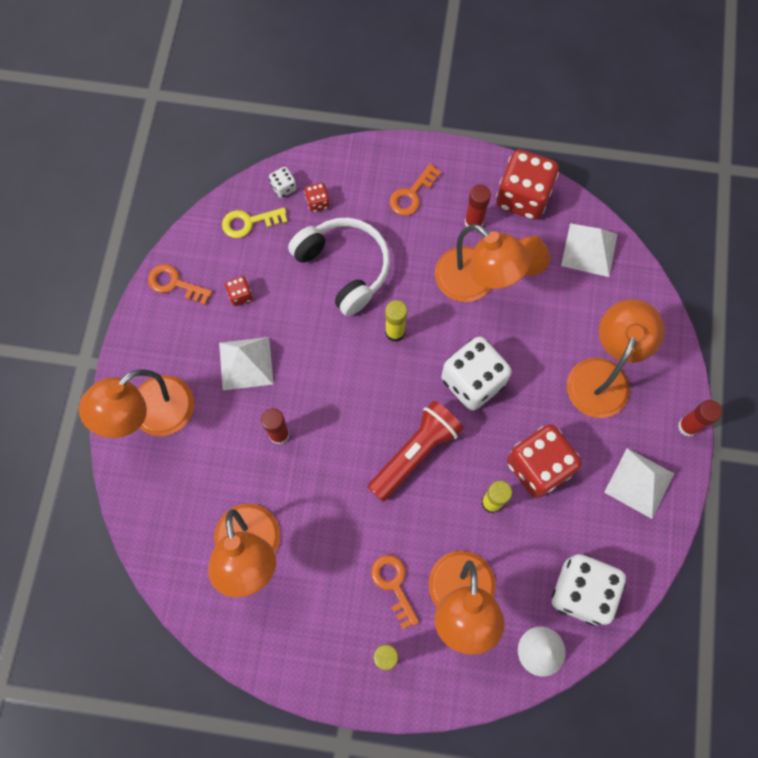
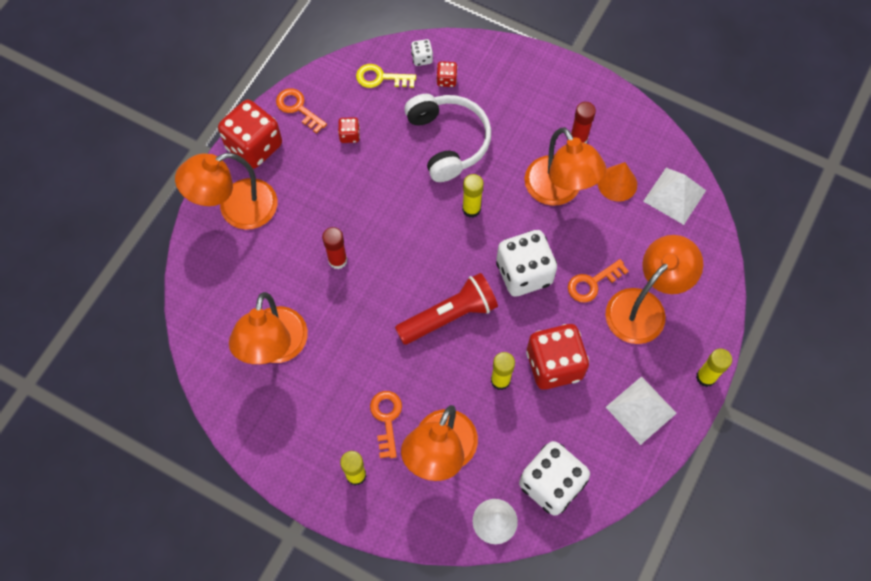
camera: 20 degrees right, 5 degrees down
(246, 363) = (332, 192): white pyramid -> none
(412, 194) = (532, 98): orange key -> orange key (592, 283)
(523, 197) = (631, 132): red dice -> red dice (254, 146)
(688, 426) = (705, 377): red glue stick -> yellow glue stick

